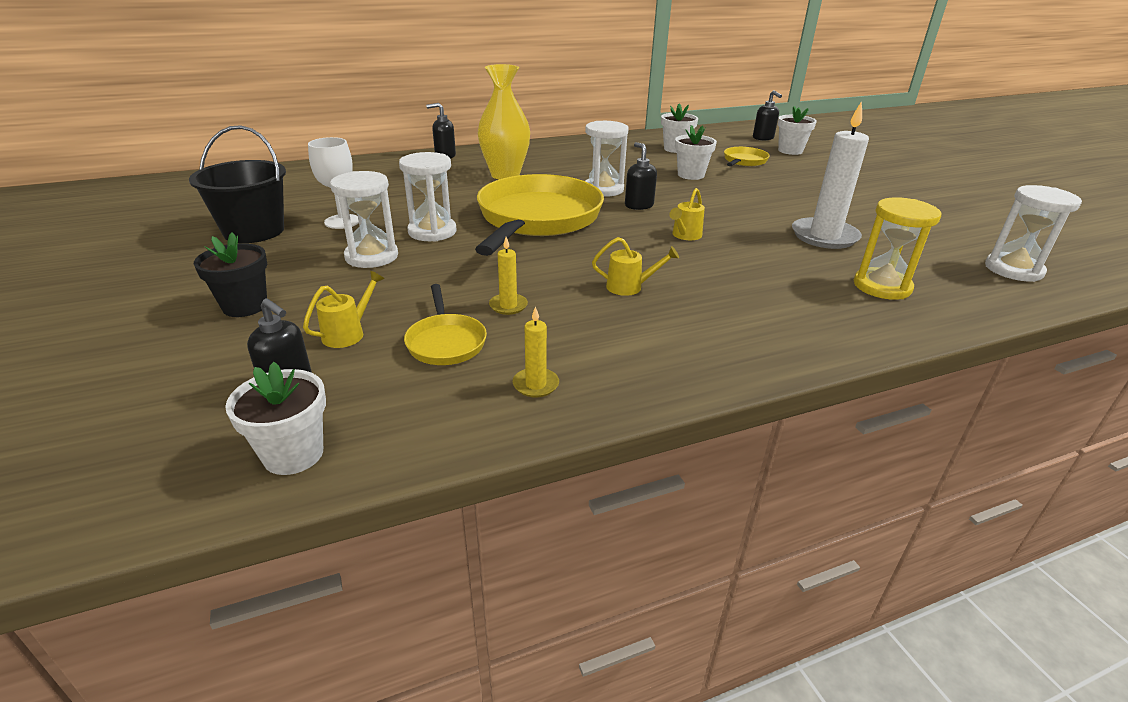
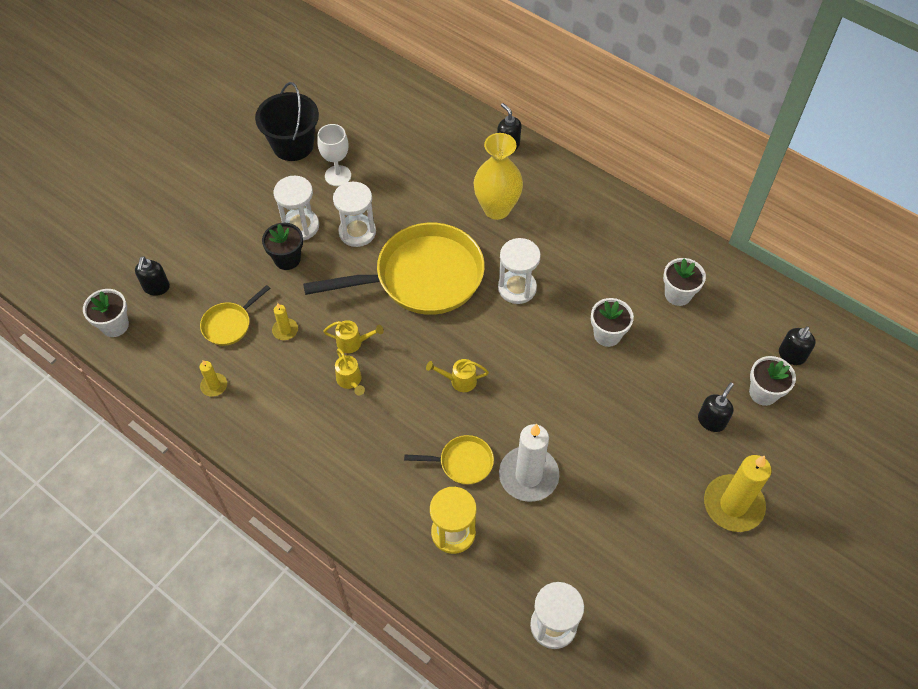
camera: 60 degrees right, 25 degrees up
(245, 306) = (209, 214): black flower pot -> black flower pot (287, 259)
(348, 333) = (212, 277): yellow watering can -> yellow watering can (353, 342)
(638, 205) = (499, 327): black soap dispenser -> black soap dispenser (711, 421)
(744, 161) = (687, 363): yellow pan -> yellow pan (462, 462)
(891, 181) = (733, 505): none -> yellow candle

